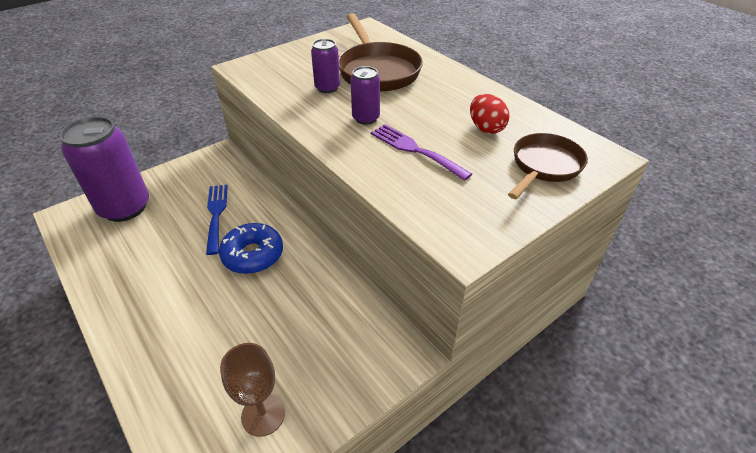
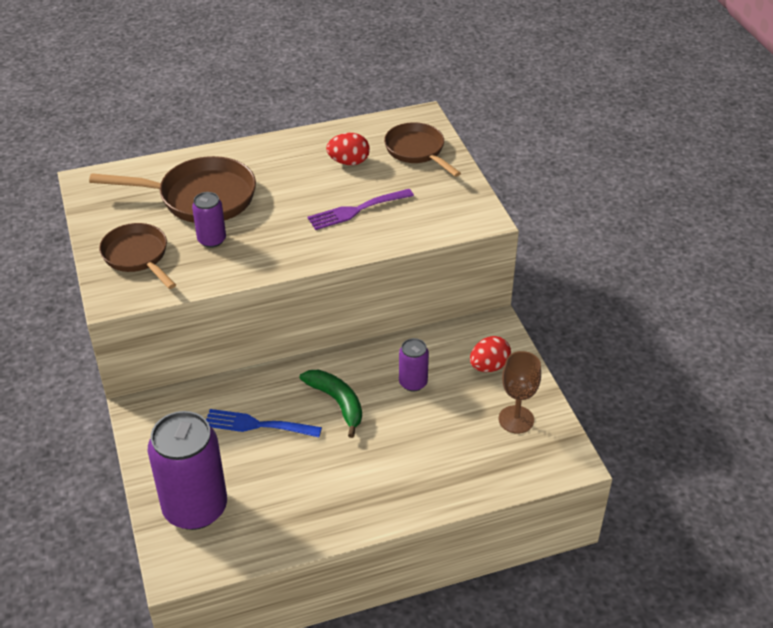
camera: 70 degrees left, 0 degrees up
(253, 255) = (337, 402): blue donut -> green banana
(292, 64) = (137, 256): none -> brown pan
(339, 364) = (489, 366): none -> red egg
(366, 118) = (287, 227): purple can -> purple can (413, 383)

